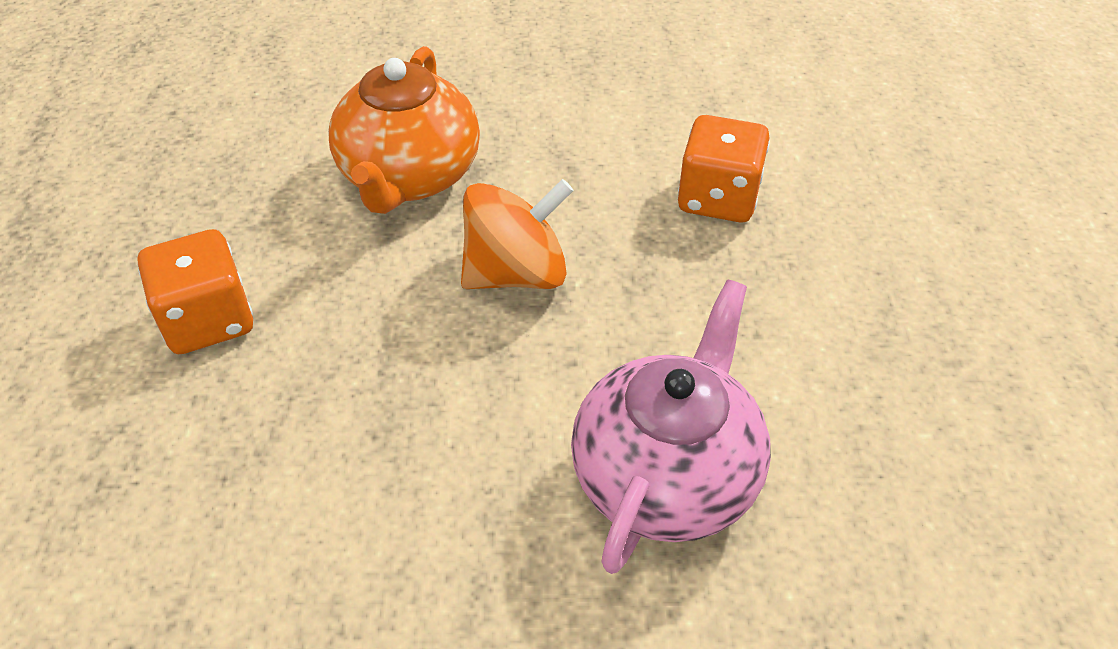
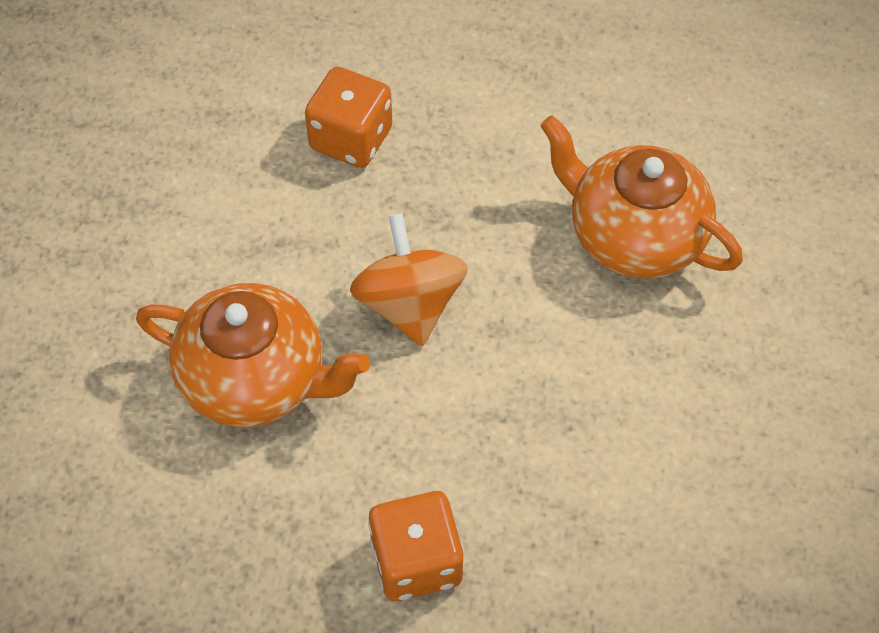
camera: 80 degrees left, 10 degrees up
(666, 475) = (633, 236): pink teapot -> orange teapot

